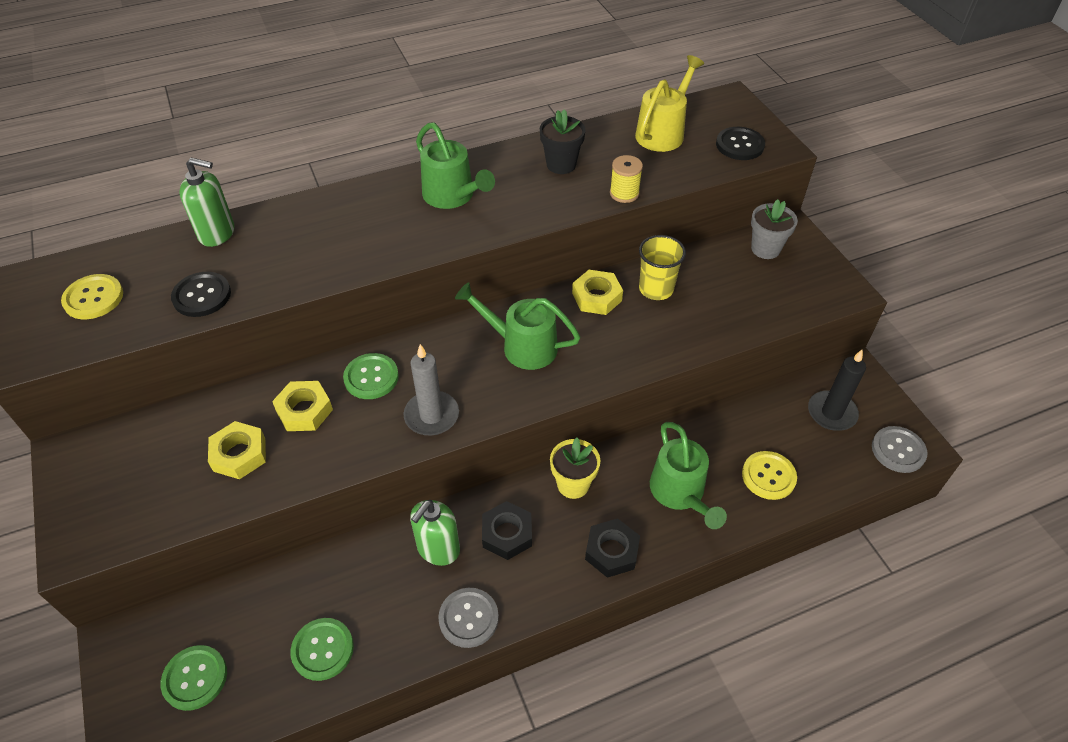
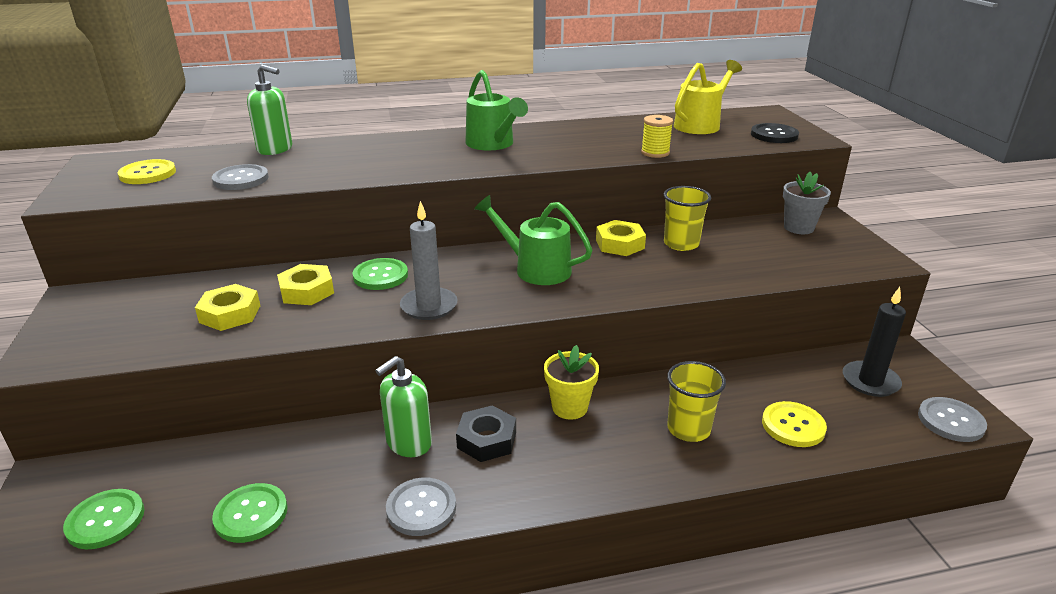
camera: 10 degrees right, 20 degrees down
(202, 296) = (241, 179): black button -> grey button
(561, 164) = (599, 135): black flower pot -> none
(611, 551) = (600, 469): black nut -> none
(680, 494) = (688, 429): green watering can -> yellow cup

